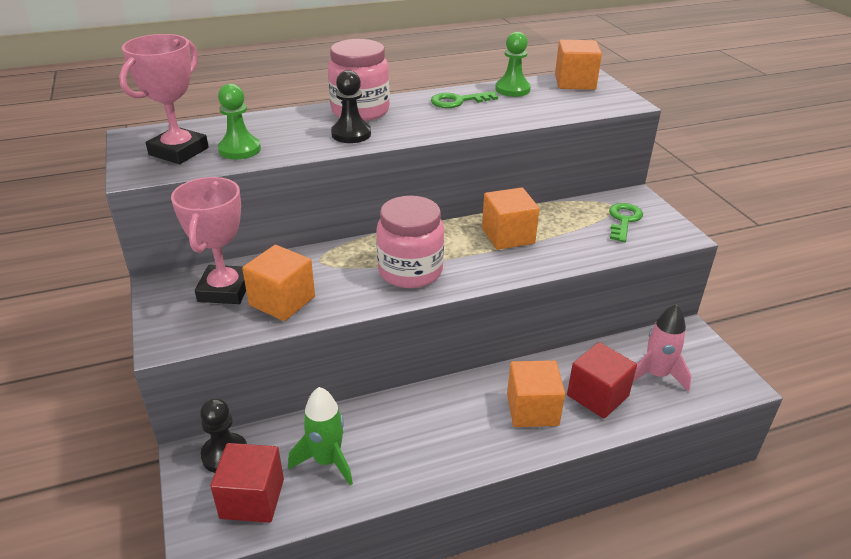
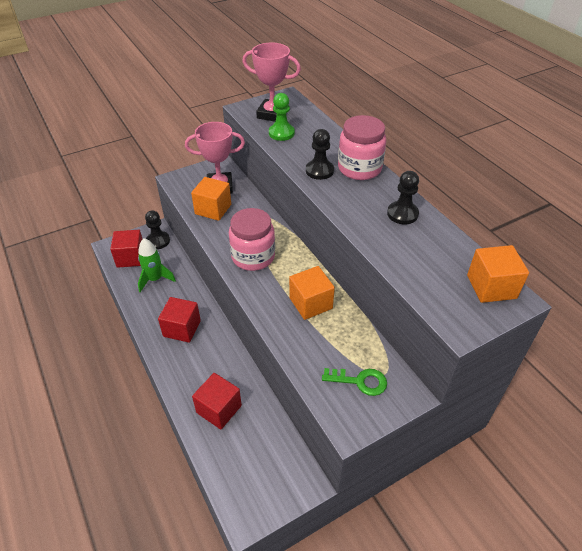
camera: 80 degrees right, 10 degrees up
(450, 428) = (182, 328): none -> red cube
(458, 101) = (402, 214): green key -> black pawn
(512, 89) = (446, 244): green pawn -> none
(532, 409) = (201, 370): orange cube -> none
(656, 375) = (246, 451): pink rocket -> none

